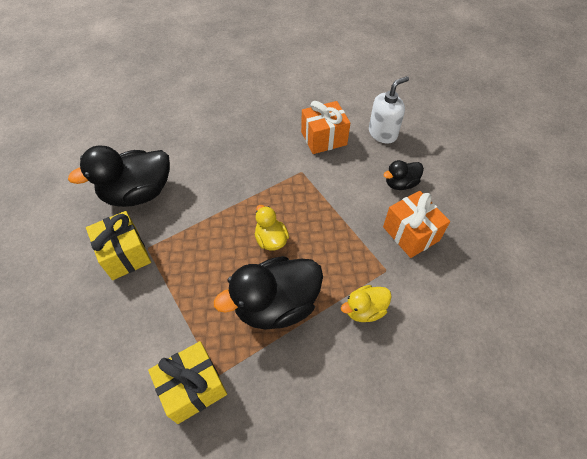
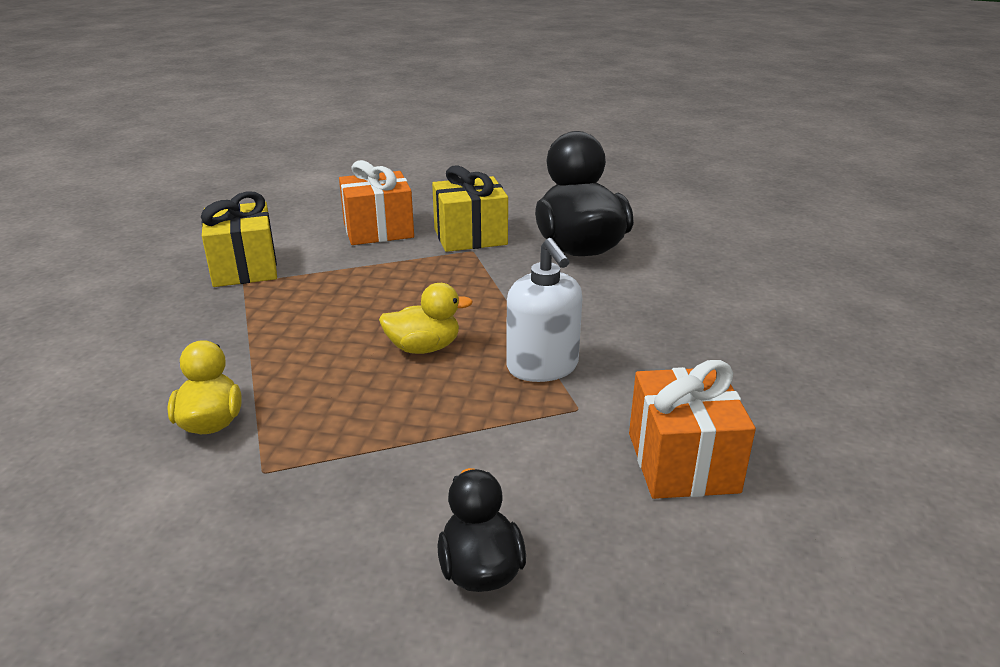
camera: 105 degrees right, 25 degrees down
(276, 305) = (299, 336): black duck -> none
(383, 133) = (692, 590): white soap dispenser -> white soap dispenser (542, 367)
(411, 233) = (320, 539): orange gift -> orange gift (378, 230)

